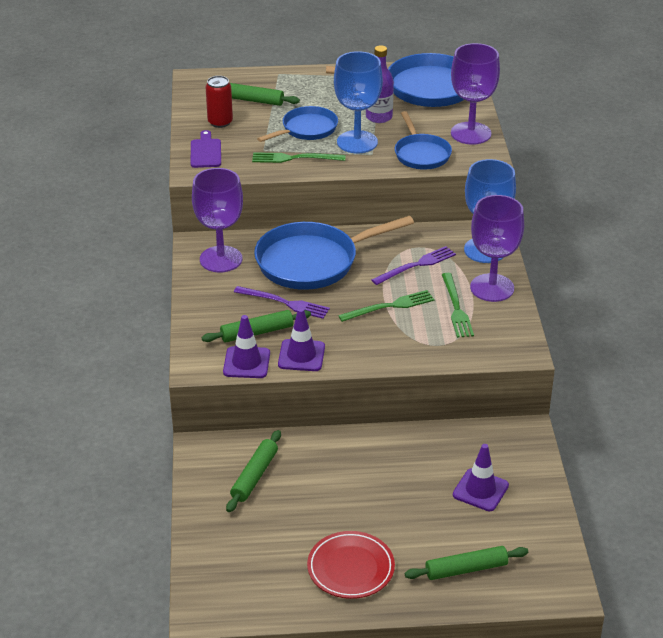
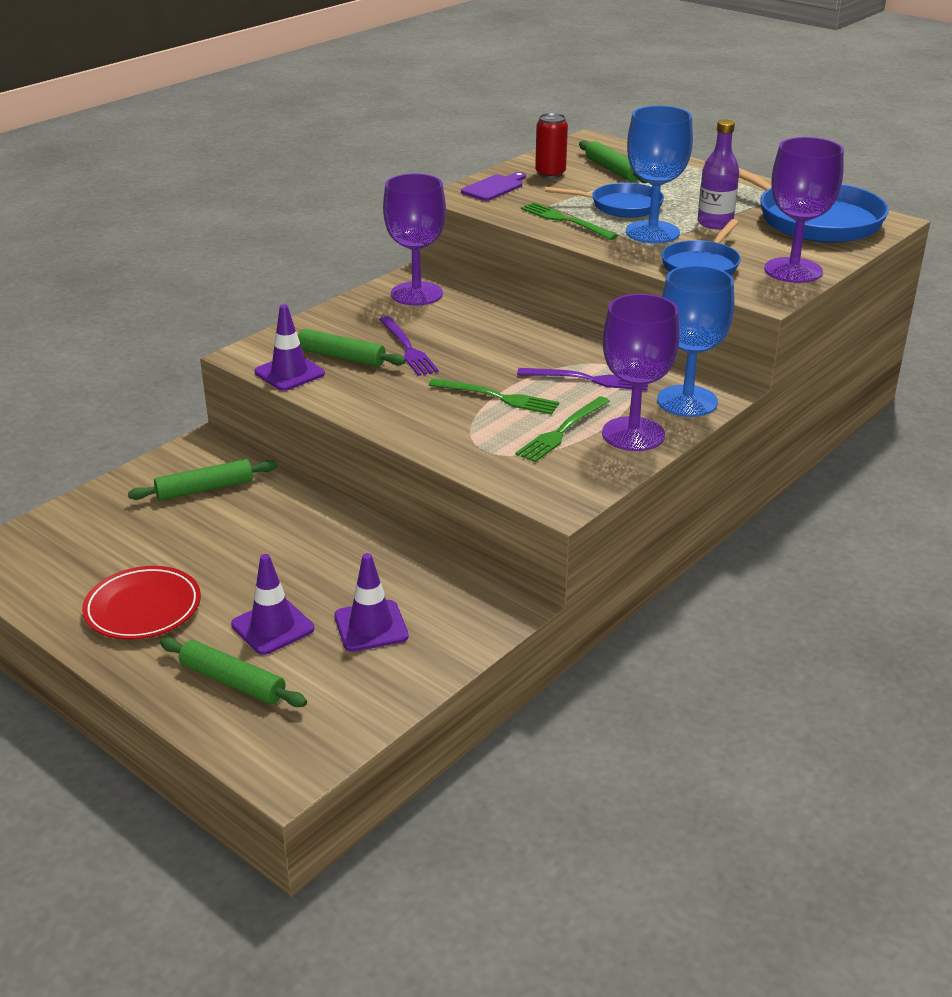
camera: 45 degrees right, 5 degrees down
(301, 355) = (344, 392): purple traffic cone -> purple traffic cone (272, 627)
(312, 262) = (493, 331): blue pan -> none

